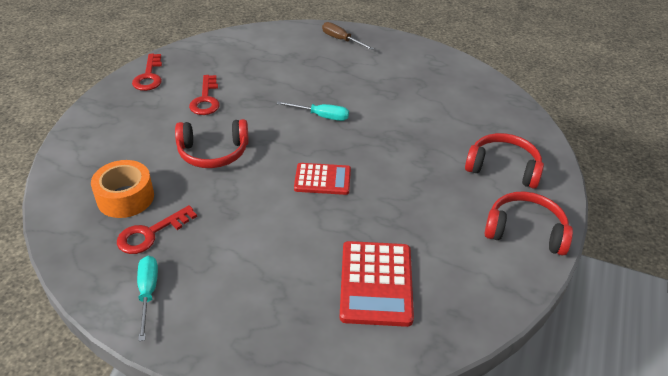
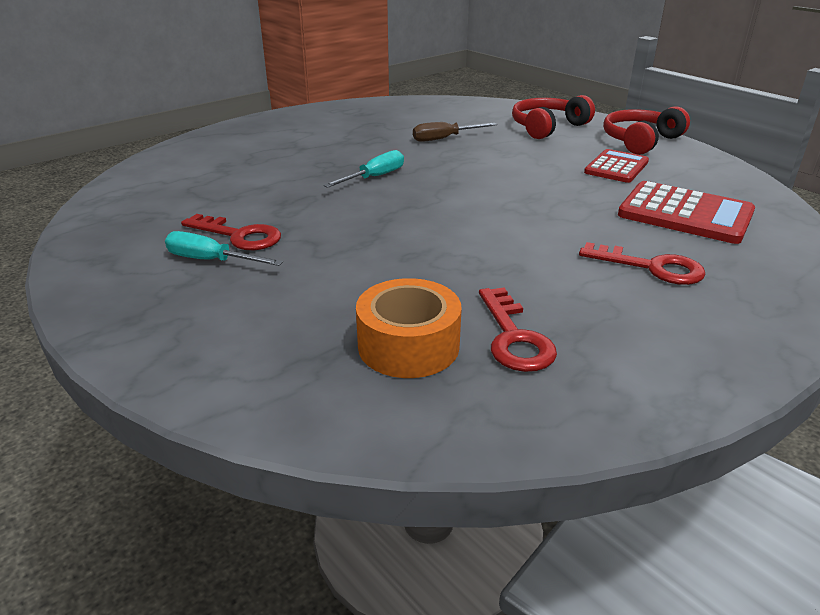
camera: 60 degrees left, 10 degrees down
(148, 293) = (646, 363): turquoise screwdriver -> turquoise screwdriver (211, 260)
(149, 76) = (106, 268): red key -> red key (651, 267)
(213, 152) = (371, 254): red headphones -> none
(322, 179) = (494, 202): red calculator -> red calculator (616, 167)
(341, 40) = (238, 136): brown screwdriver -> brown screwdriver (444, 139)

